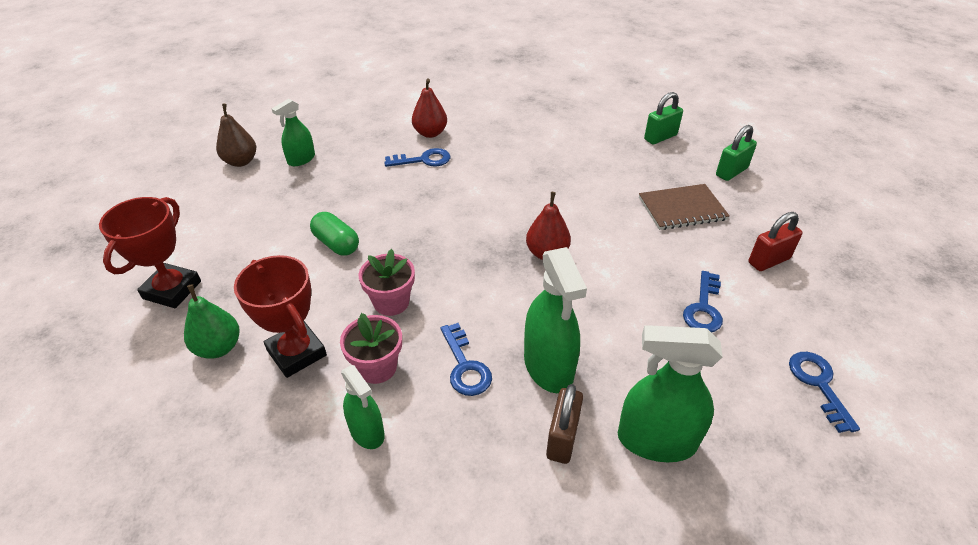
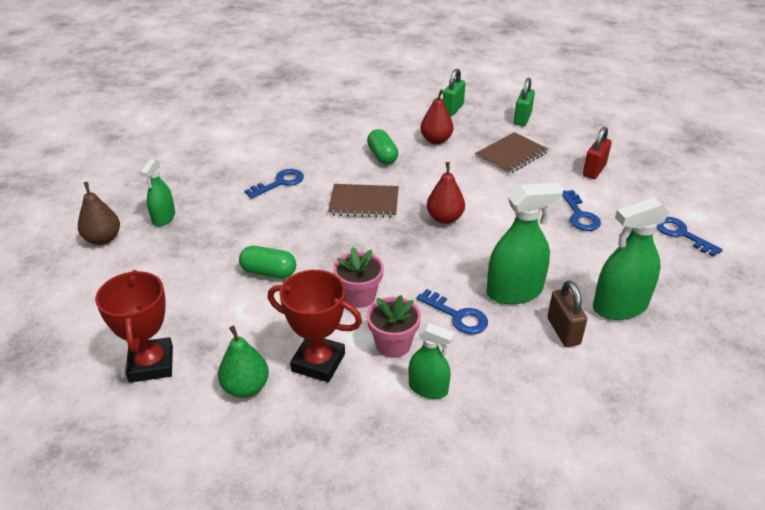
camera: 30 degrees left, 5 degrees down
(430, 133) = (264, 160): red pear -> red pear (436, 140)
(481, 207) = (364, 203): none -> brown notebook
(542, 165) = (382, 156): none -> green capsule
(548, 366) = (514, 291): green spray bottle -> green spray bottle turned 60 degrees counterclockwise

